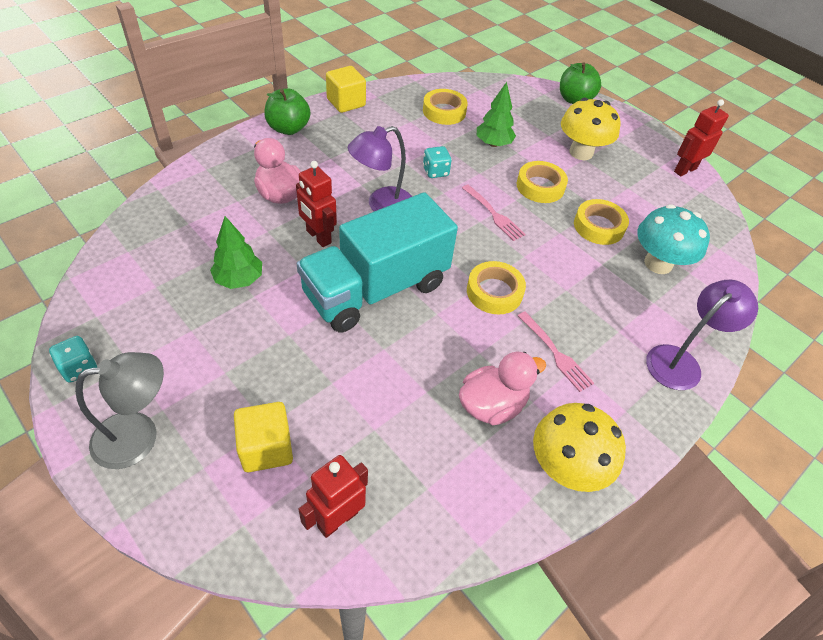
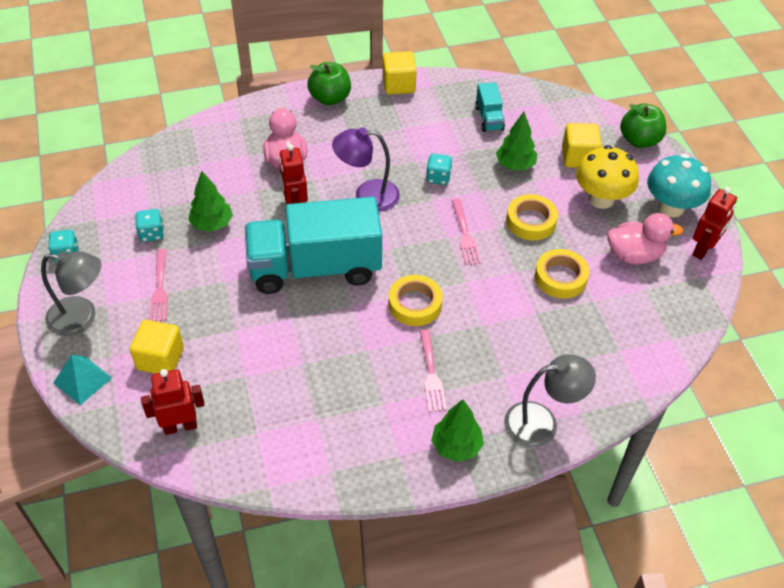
camera: 30 degrees right, 0 degrees up
(175, 311) = (152, 233): none -> turquoise dice
(182, 514) = (82, 380): none -> turquoise pyramid
(218, 367) = (159, 288): none -> pink fork
(444, 111) = (489, 118): yellow tape -> turquoise truck
(492, 405) = (347, 393): pink duck -> pink duck (634, 255)
(539, 124) = (578, 157): none -> yellow cube
(565, 468) = (373, 462): yellow mushroom -> none
(627, 416) = (456, 446): none -> green tree
(658, 263) = (593, 331): turquoise mushroom -> turquoise mushroom (671, 207)
(680, 361) = (542, 422): purple lamp -> grey lamp
(684, 170) = (703, 249): red robot -> red robot turned 135 degrees clockwise

